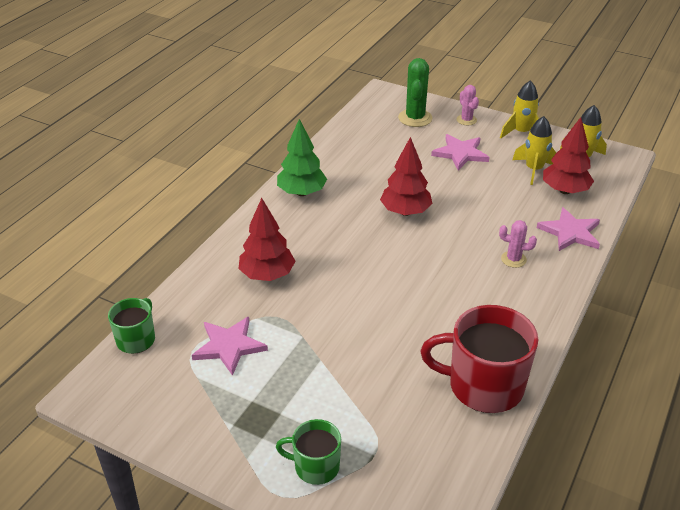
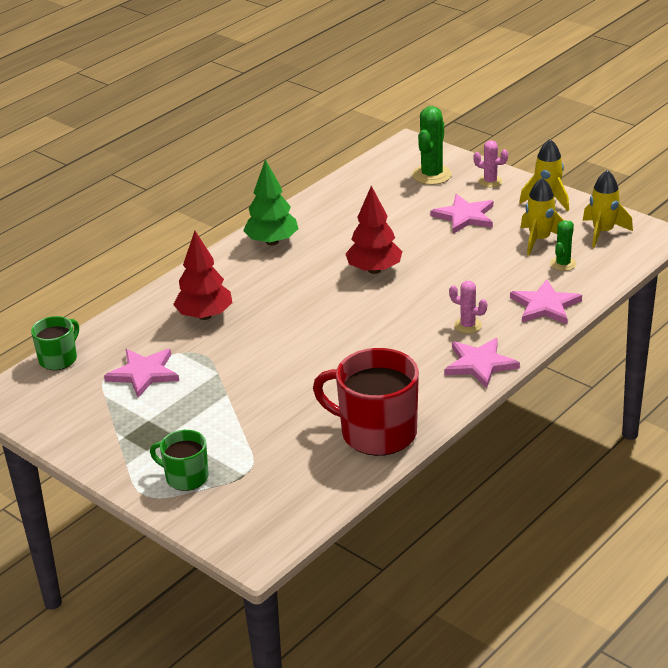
camera: 15 degrees right, 5 degrees down
(466, 120) = (490, 181): pink cactus -> pink cactus turned 60 degrees counterclockwise
(543, 298) = (480, 364): none -> pink star
(564, 190) = (563, 264): red tree -> green cactus

